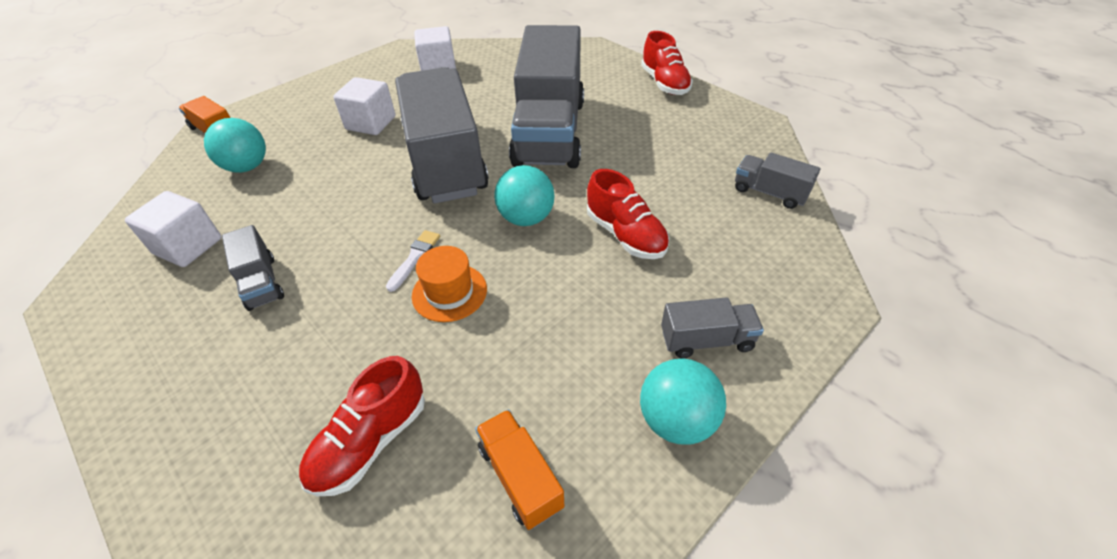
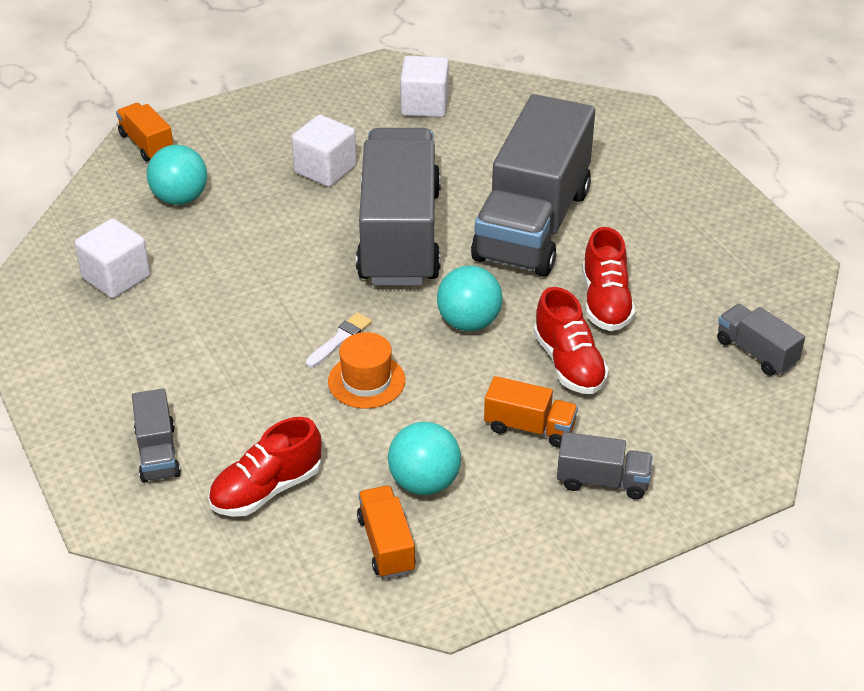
camera: 15 degrees right, 5 degrees down
(261, 282) = (185, 330): grey truck -> grey truck (157, 453)
(616, 302) = (529, 427): none -> orange truck
(664, 83) = (706, 185): red shoe -> red shoe (605, 302)
(676, 420) = (540, 537): turquoise ball -> turquoise ball (424, 482)

